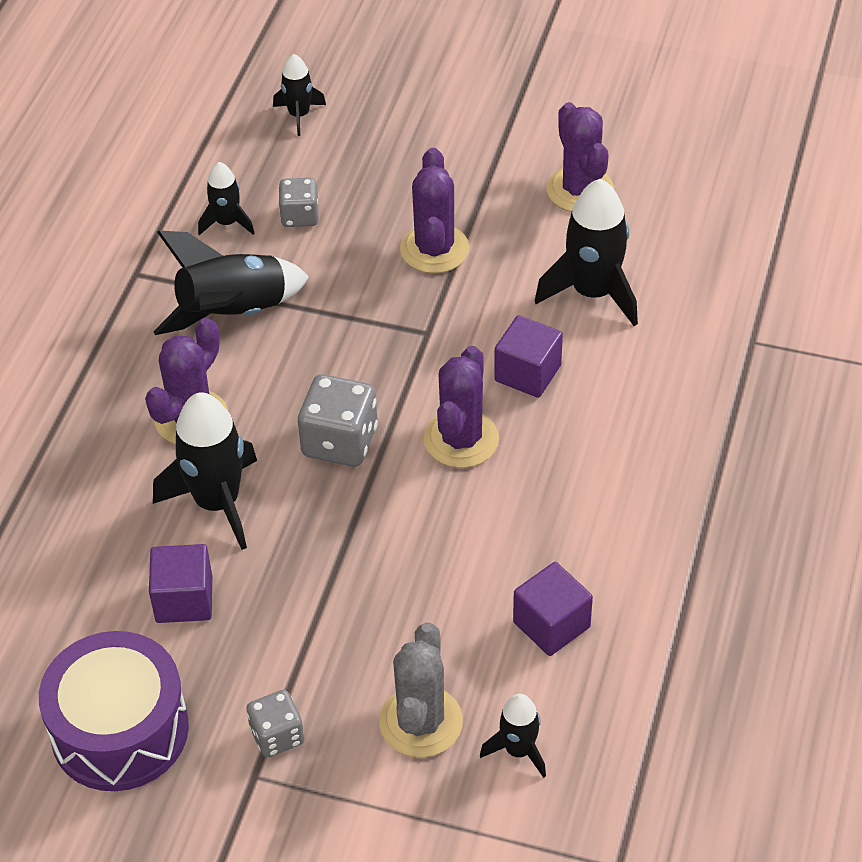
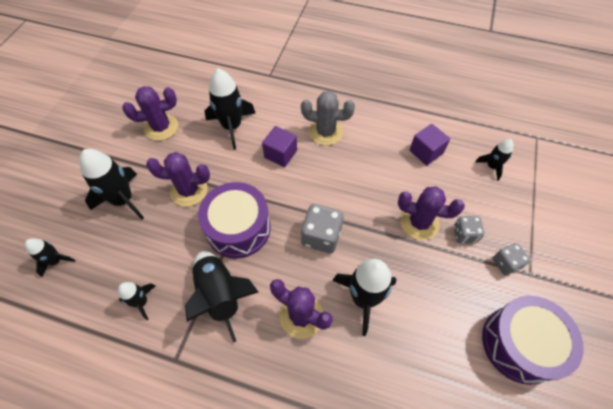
camera: 90 degrees left, 10 degrees up
(184, 599) = (430, 313): purple cube -> none
(300, 216) = (146, 259): grey dice -> grey dice (464, 234)
(357, 324) = (238, 228): none -> purple drum
(412, 168) = (123, 200): none -> black rocket
(421, 722) = (485, 202): grey cactus -> grey cactus (325, 132)
(461, 439) = (321, 182): purple cactus -> purple cactus (419, 223)

